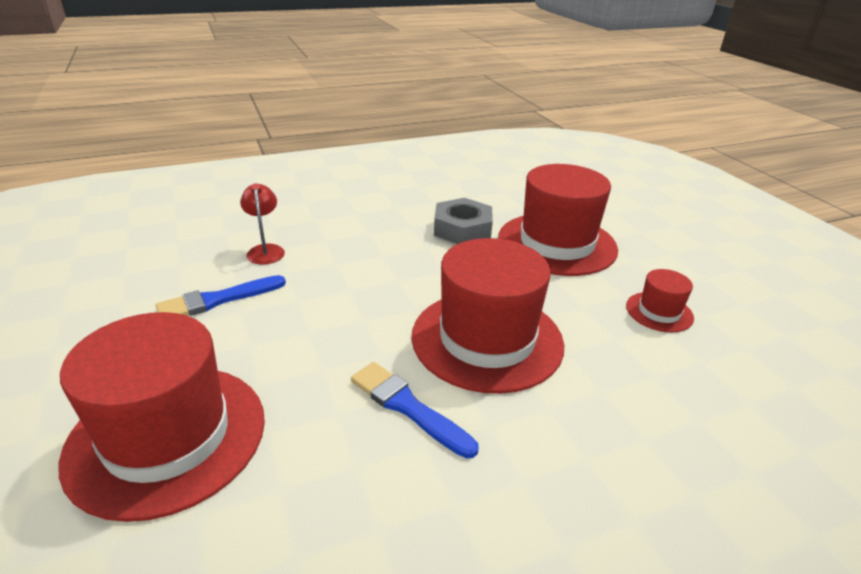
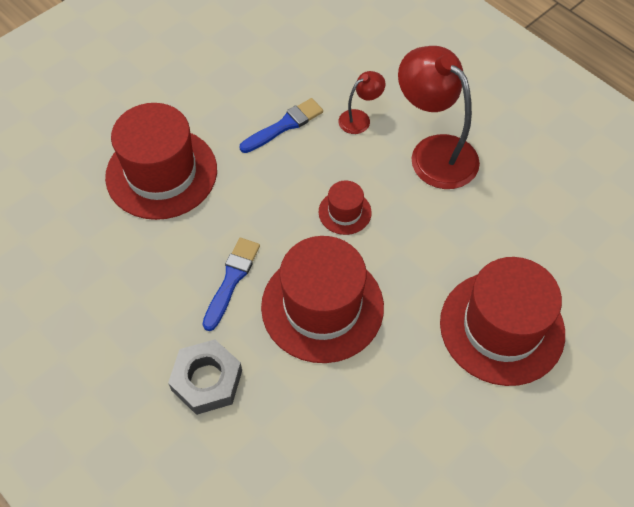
camera: 70 degrees right, 25 degrees up
(217, 300) = (284, 125): blue brush -> blue brush turned 105 degrees clockwise
(348, 223) = (434, 152): none -> red lamp
(462, 229) = (480, 241): grey nut -> grey nut (207, 380)
(659, 312) = (427, 432): red hat -> red hat (345, 212)

